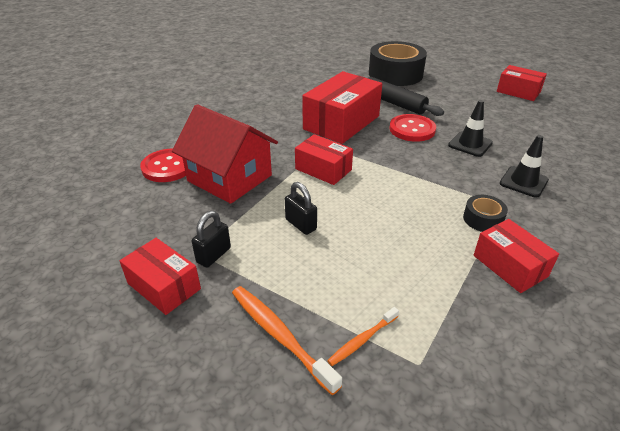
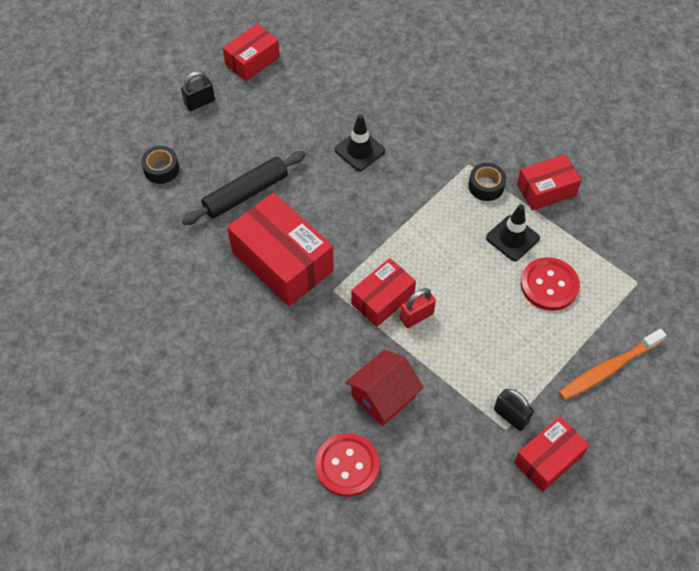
camera: 80 degrees left, 20 degrees up
(229, 178) = (383, 396): red house -> red house, size x0.65
(301, 224) = (475, 335): black padlock -> black padlock (199, 102)
(311, 188) = (416, 316): none -> red padlock
(362, 340) = (615, 313): orange toothbrush -> none
(395, 74) = (161, 169): black tape -> black tape, size x0.46
(412, 129) = (316, 193): red button -> red button (549, 285)
(523, 182) = (435, 133): black traffic cone -> black traffic cone (512, 238)

